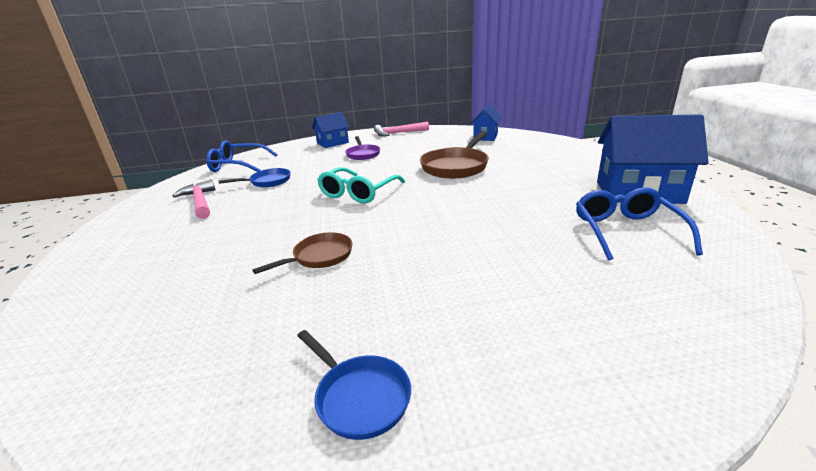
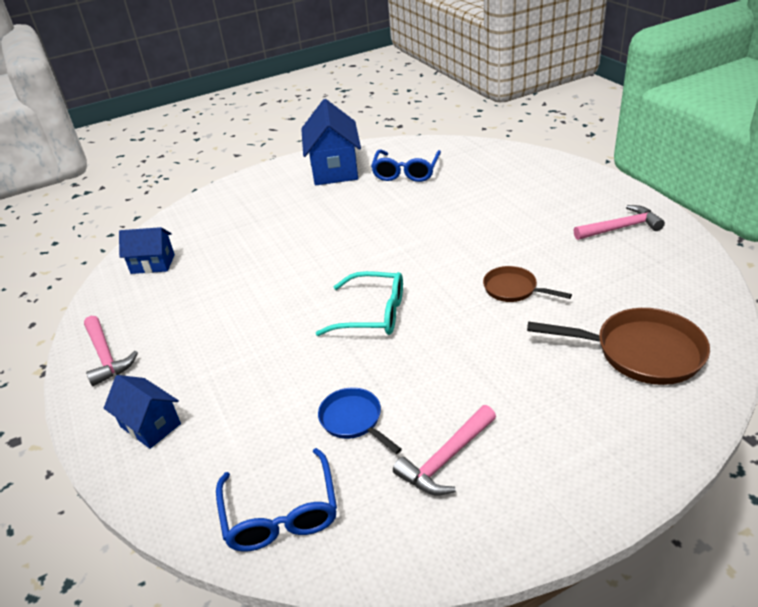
camera: 105 degrees left, 10 degrees up
(359, 397) = (621, 228): blue pan -> pink hammer
(363, 154) = (223, 360): purple pan -> none
(456, 166) = (277, 264): brown pan -> brown pan (641, 352)
(626, 231) = (406, 172): blue glasses -> blue glasses turned 60 degrees counterclockwise

